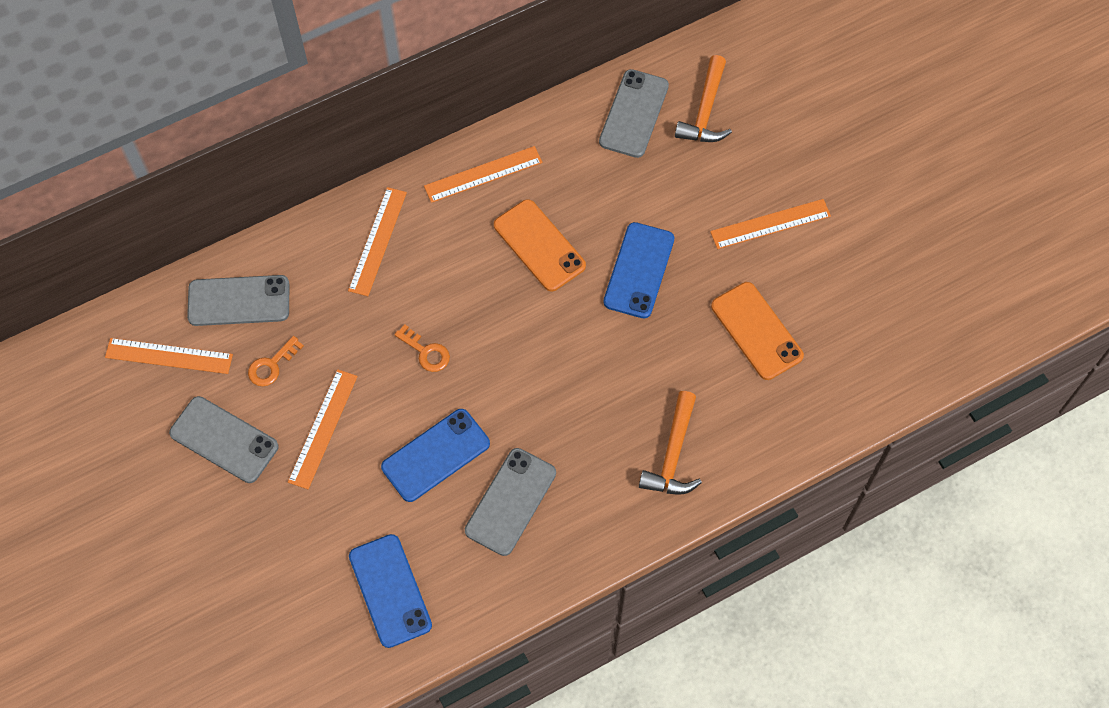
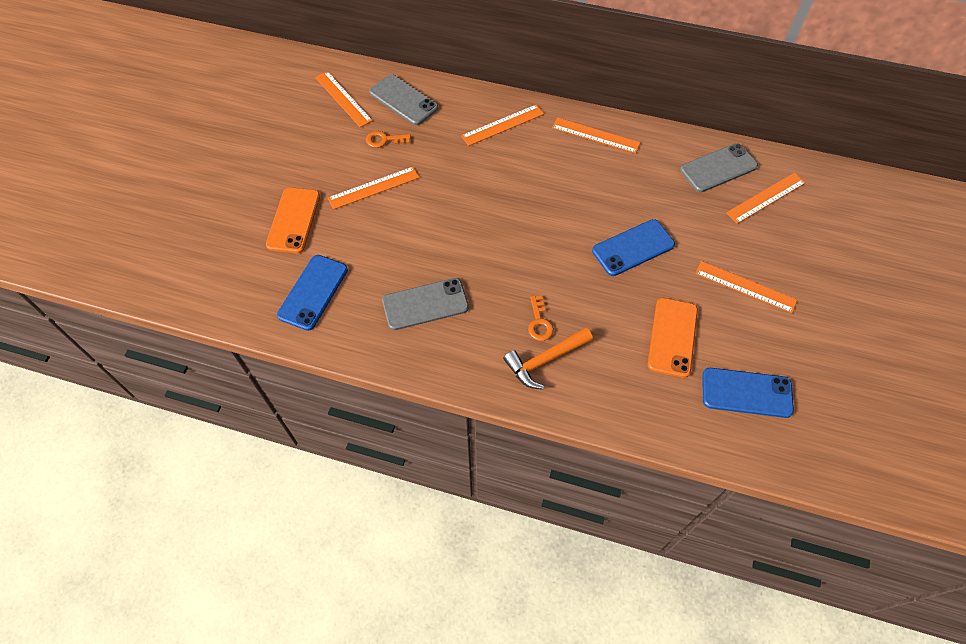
camera: 45 degrees right, 5 degrees down
(224, 440) = (322, 154): grey phone -> none
(426, 352) = (467, 194): orange key -> orange key (539, 322)
(435, 455) = (413, 247): blue phone -> blue phone (746, 393)
(539, 245) = (588, 191): orange phone -> orange phone (294, 220)
(705, 111) = (766, 198): orange hammer -> orange ruler

